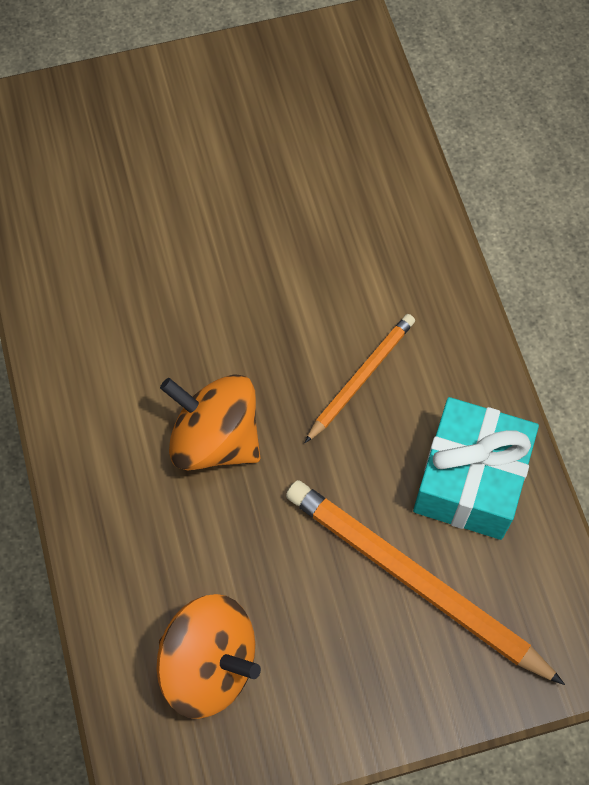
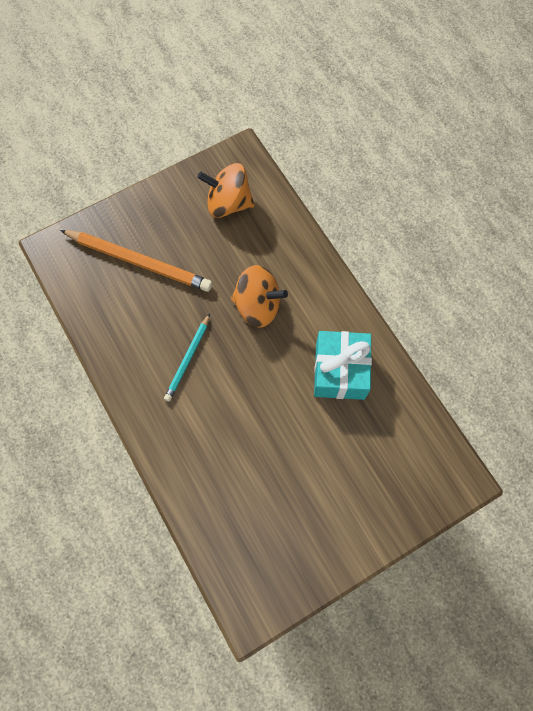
camera: 165 degrees right, 5 degrees up
(361, 378) = (188, 359): orange pencil -> turquoise pencil
(470, 480) = (118, 318): turquoise gift -> turquoise gift (340, 371)

